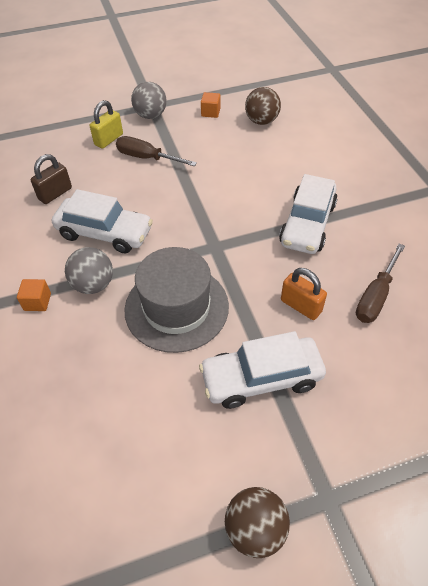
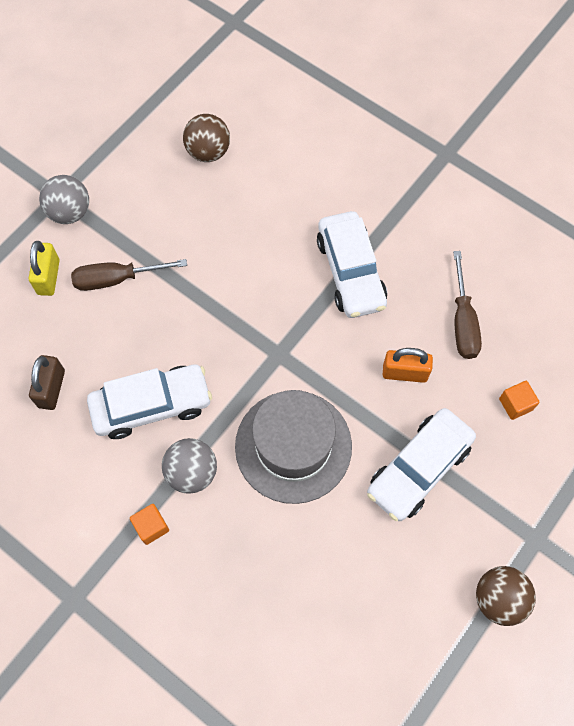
camera: 35 degrees left, 15 degrees up
(210, 112) = (139, 169): orange cube -> orange cube (515, 404)

